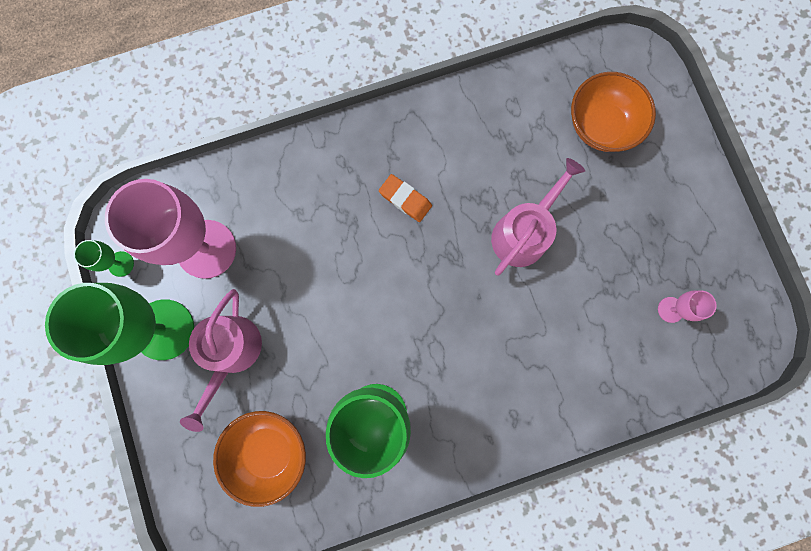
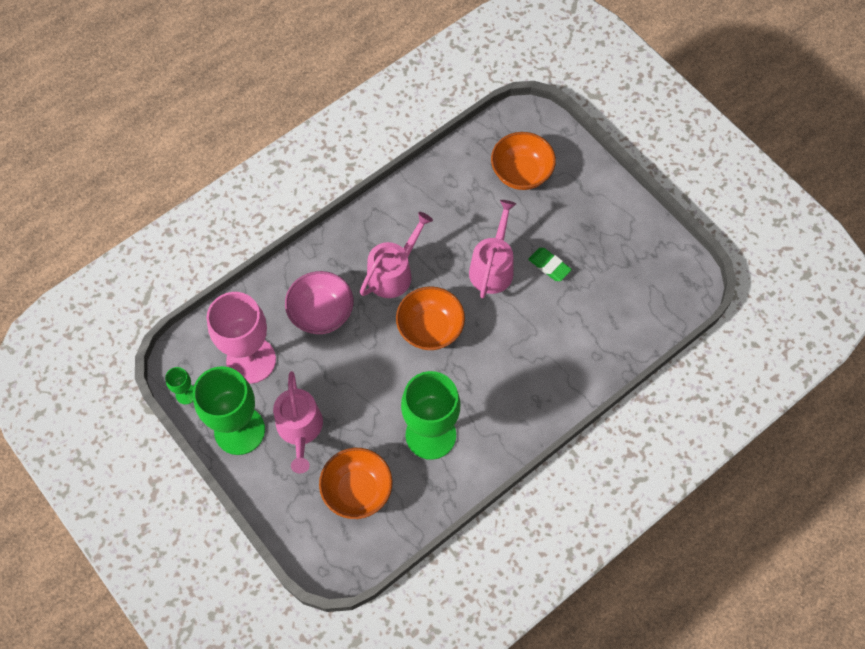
camera: 20 degrees left, 15 degrees down
(305, 220) = (321, 313): none -> pink bowl
(405, 199) = (393, 273): orange eraser -> pink watering can
(423, 283) = (430, 328): none -> orange bowl
(591, 255) = (549, 266): none -> green eraser
(670, 309) = (622, 284): pink goblet -> none

